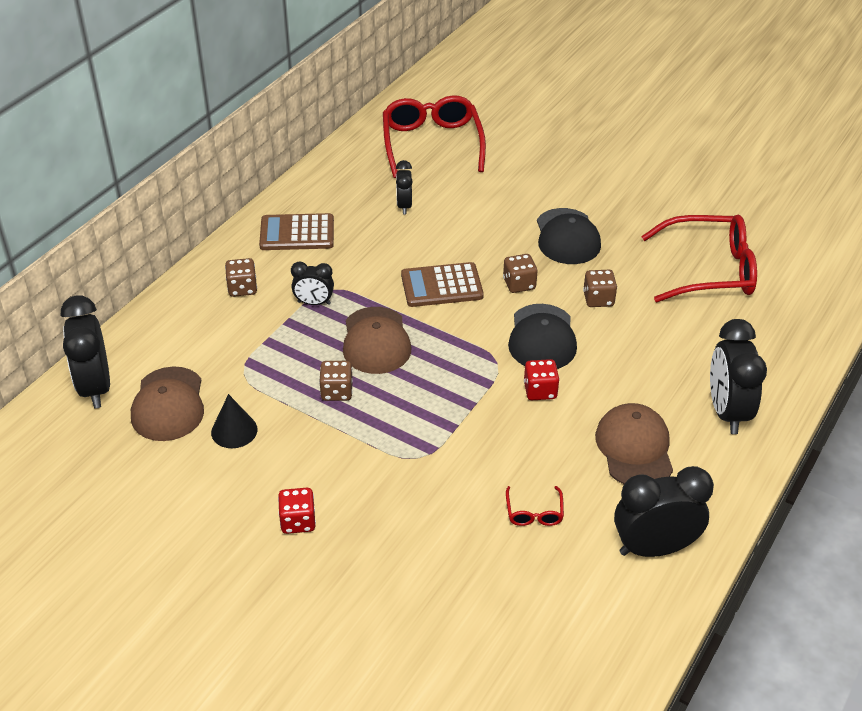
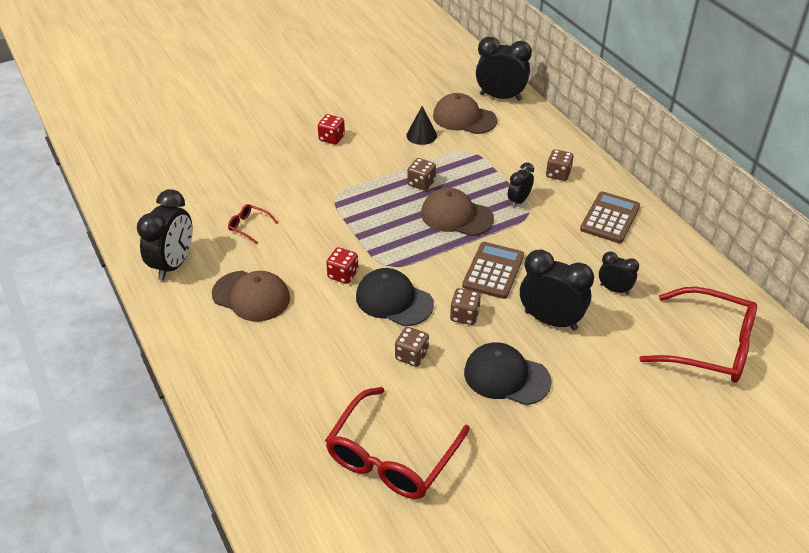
camera: 120 degrees right, 0 degrees up
(727, 412) = (234, 365): black clock -> black clock (550, 320)

